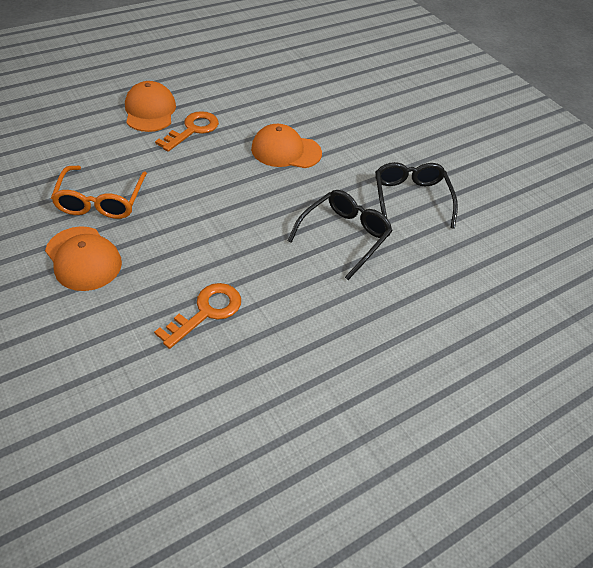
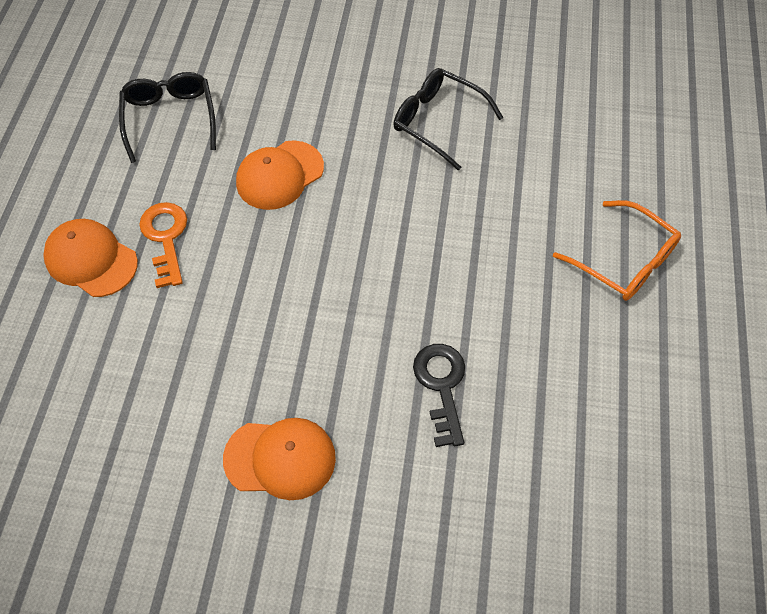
camera: 45 degrees left, 10 degrees up
(101, 201) = (204, 395): orange glasses -> orange glasses (624, 261)
(206, 312) = (441, 386): orange key -> black key
(344, 236) = (439, 209): black glasses -> black glasses (170, 119)

